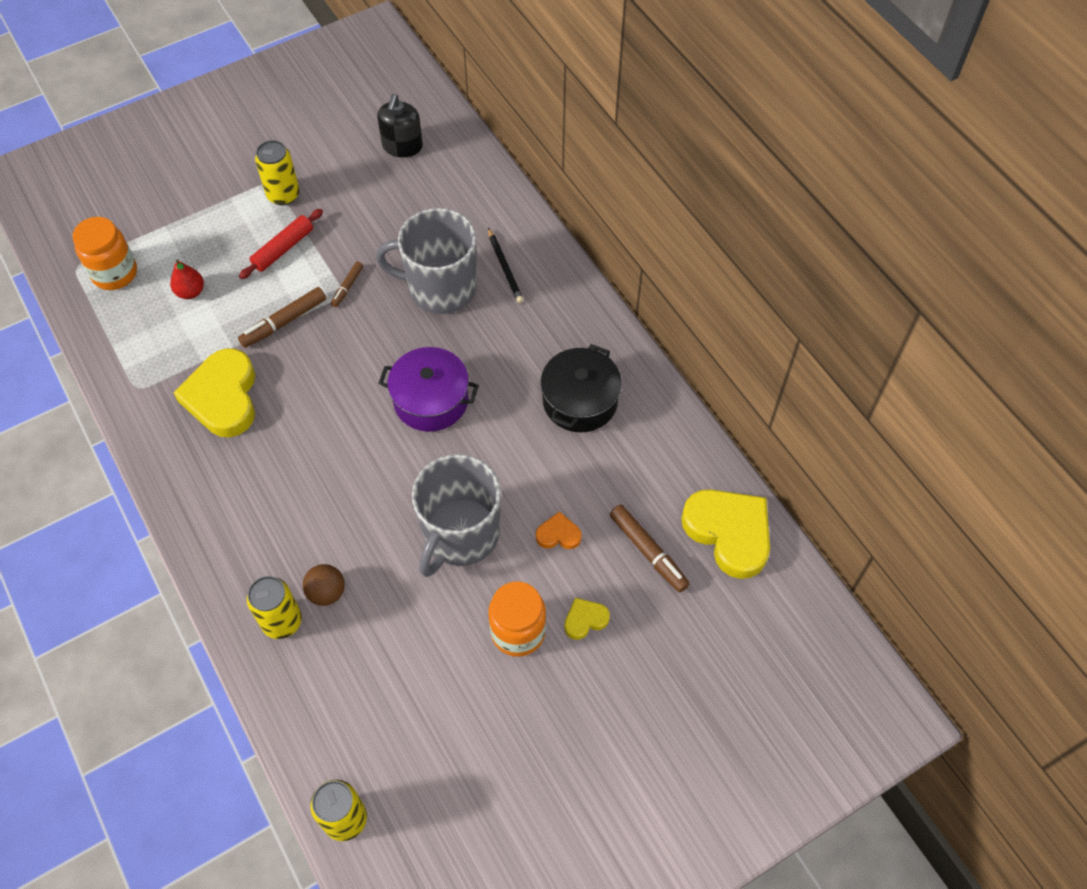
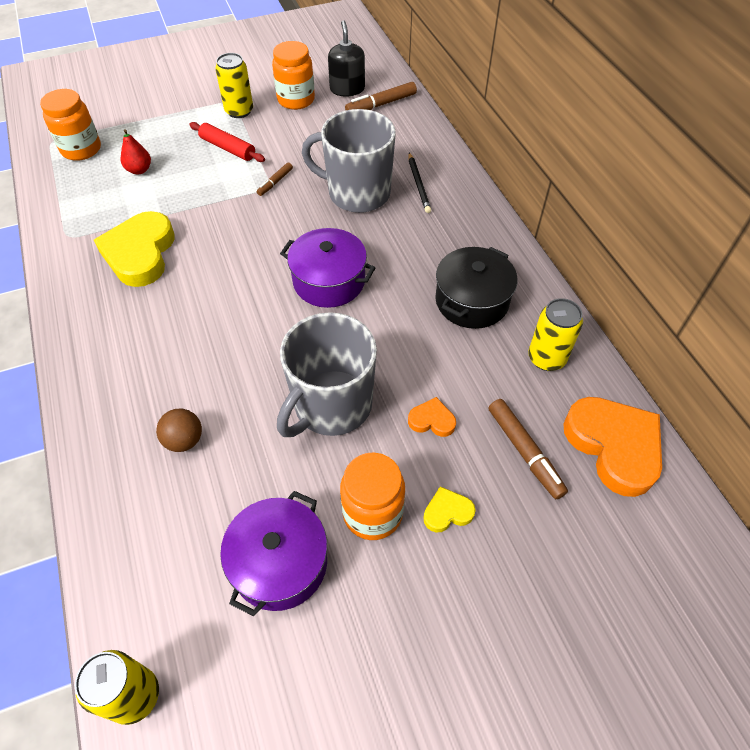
camera: 10 degrees right, 5 degrees down
(282, 621) = (131, 462): yellow can -> yellow can (546, 358)
(283, 249) = (228, 148): red rolling pin -> red rolling pin turned 75 degrees clockwise
(284, 322) = (212, 202): brown marker -> brown marker (381, 104)
(346, 170) = (296, 100): none -> orange jar
(402, 146) = (347, 89): black soap dispenser -> black soap dispenser turned 150 degrees clockwise
(443, 690) = (279, 563): none -> purple pot
(729, 533) = (614, 446): yellow heart -> orange heart

